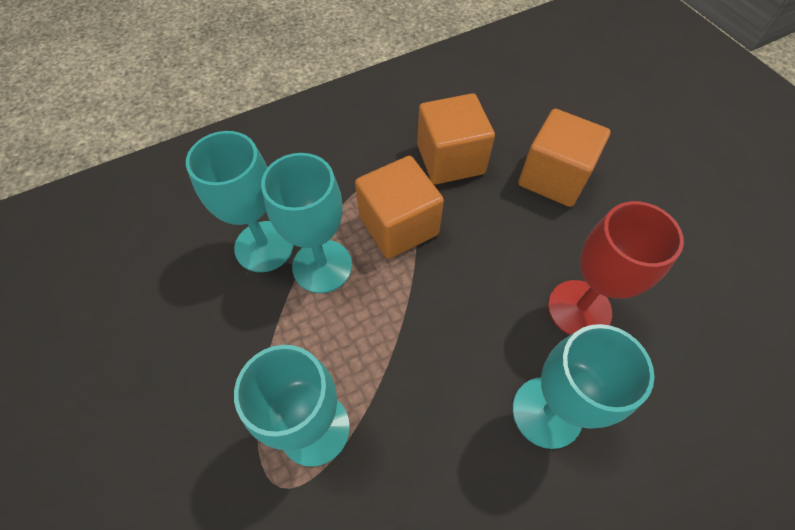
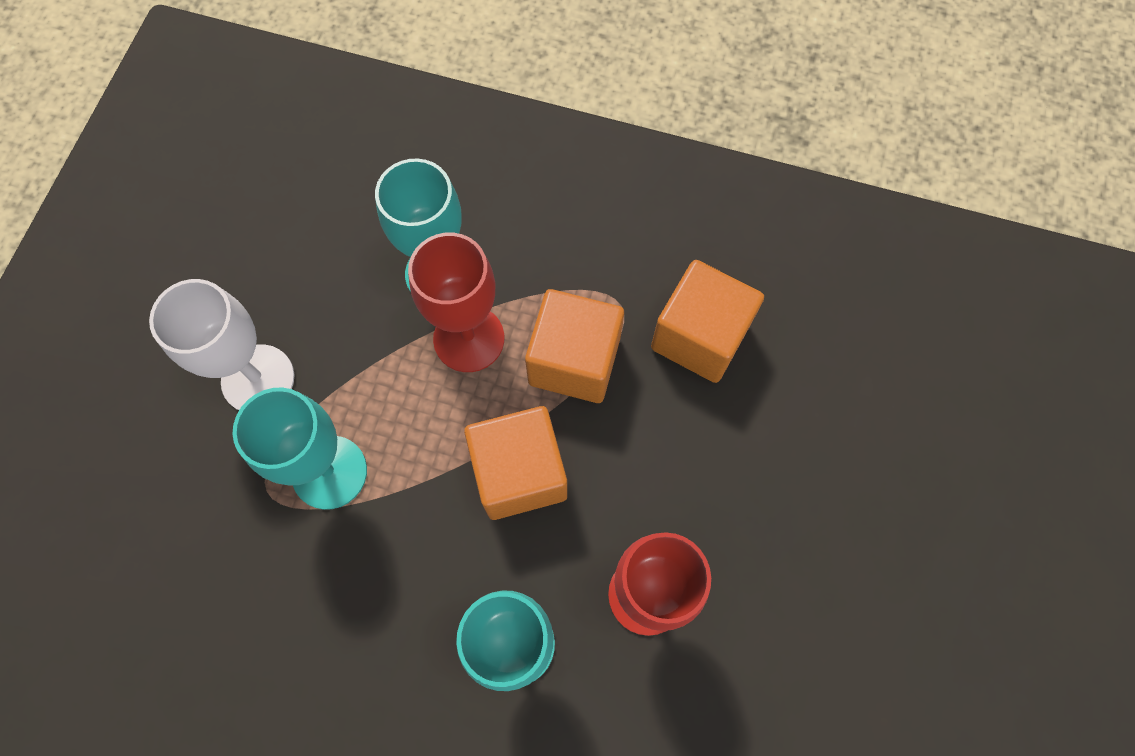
camera: 45 degrees right, 10 degrees up
(196, 418) = (258, 379): none -> white goblet
(322, 266) = (469, 338): turquoise goblet -> red goblet
(553, 177) = (782, 451): orange cube -> orange cube (519, 473)

